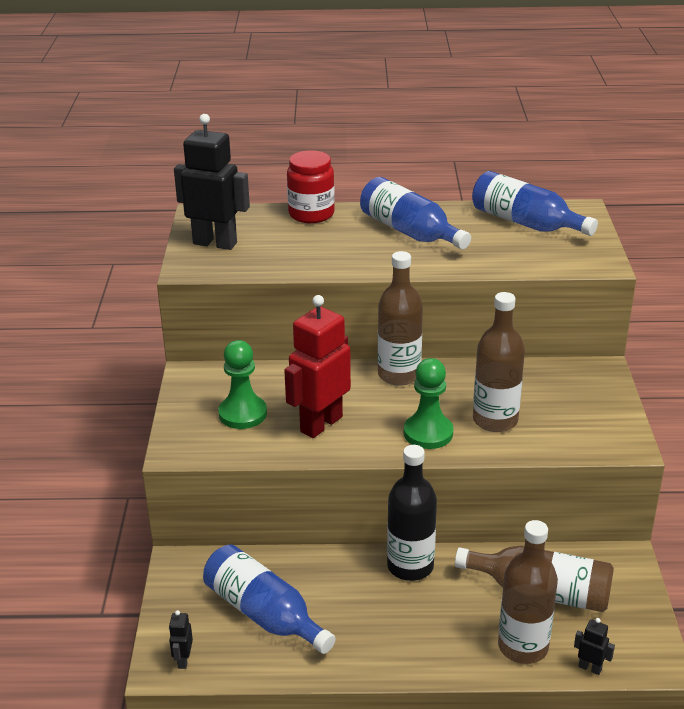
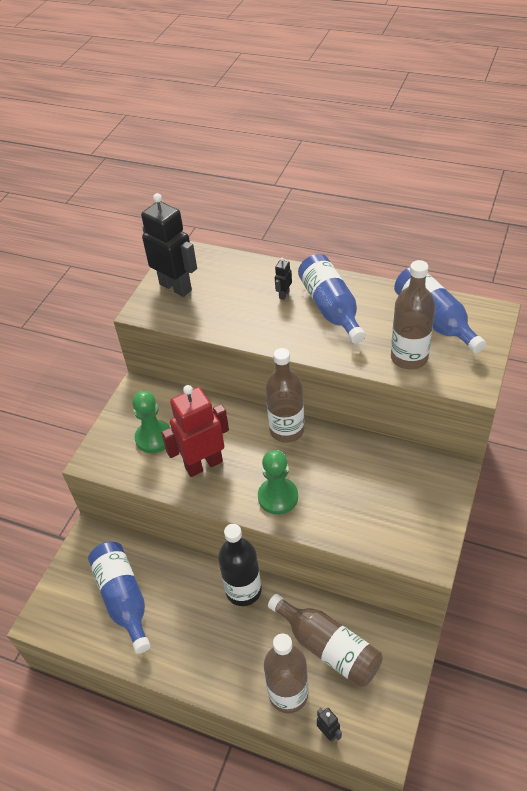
camera: 25 degrees right, 15 degrees up
(183, 660) = (54, 620): black robot -> black robot (284, 294)
(311, 214) = (264, 270): red jar -> none
(495, 420) = (337, 499): brown bottle -> brown bottle (409, 357)

